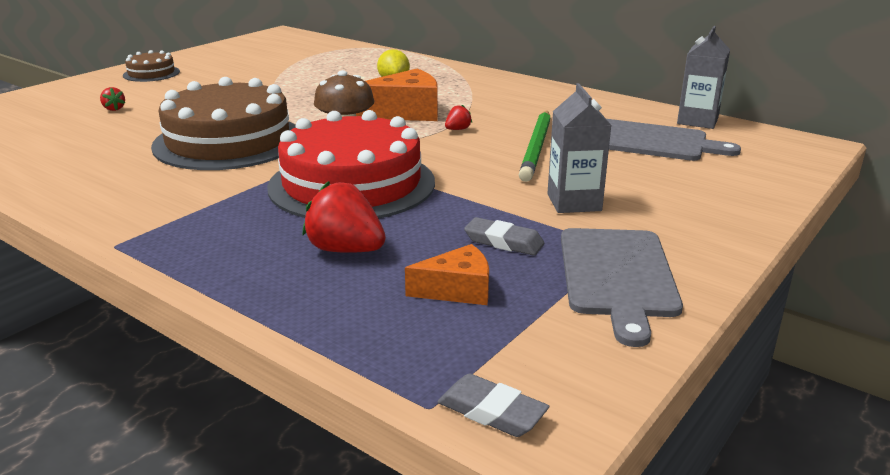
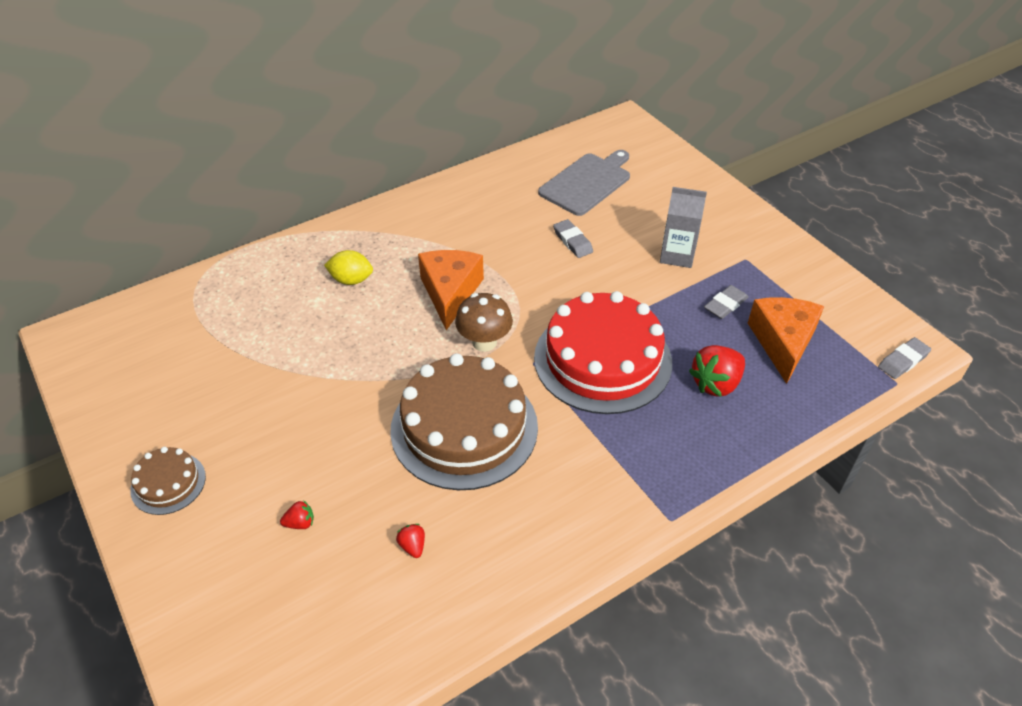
camera: 70 degrees left, 20 degrees up
(457, 129) = (511, 272): red strawberry -> red strawberry (412, 546)
(457, 290) = (782, 342): orange cheese -> orange cheese, size x1.64
(536, 148) = (572, 241): green pencil -> grey eraser
(617, 276) = (780, 272): grey cutting board -> none
(697, 121) = (557, 146): grey carton -> none

